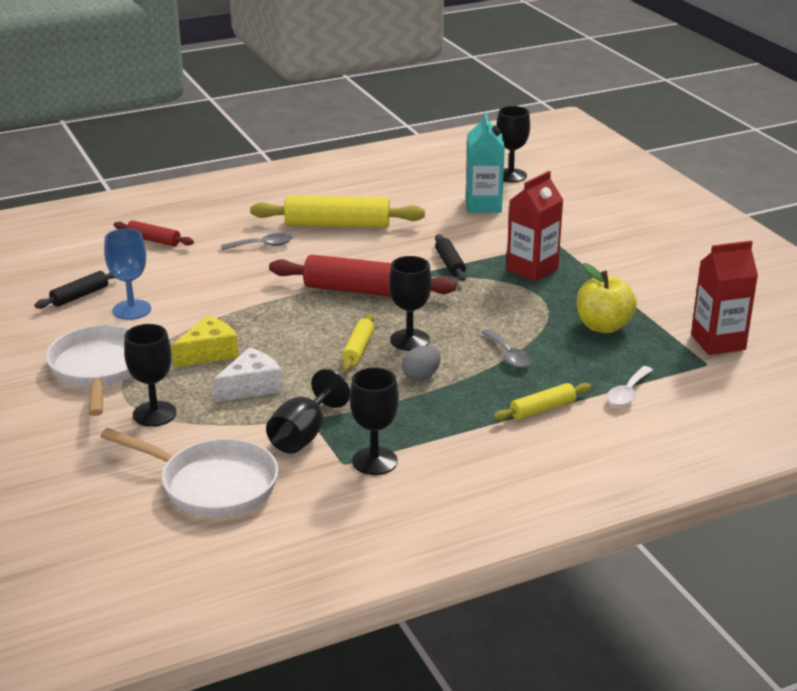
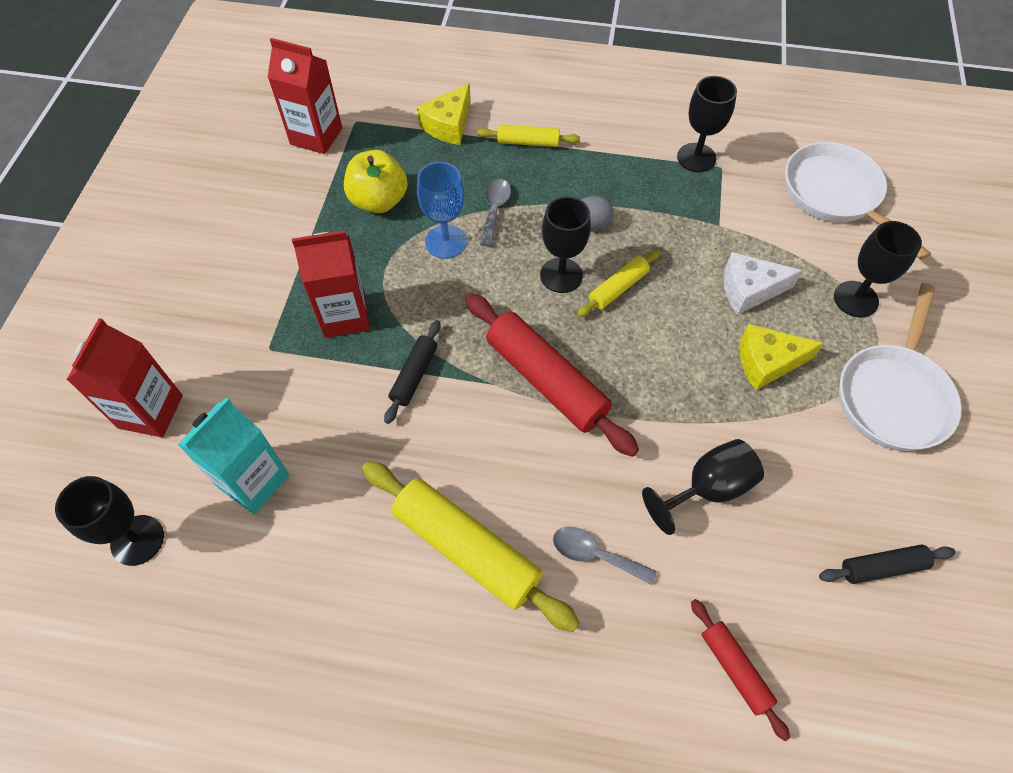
camera: 145 degrees left, 30 degrees up
(131, 310) = (824, 493): blue goblet -> blue goblet (445, 242)
(303, 435) = (736, 209): black goblet -> black goblet (708, 488)
(578, 204) = (150, 411): none -> red carton
(627, 393) = (449, 125): white spoon -> yellow cheese

